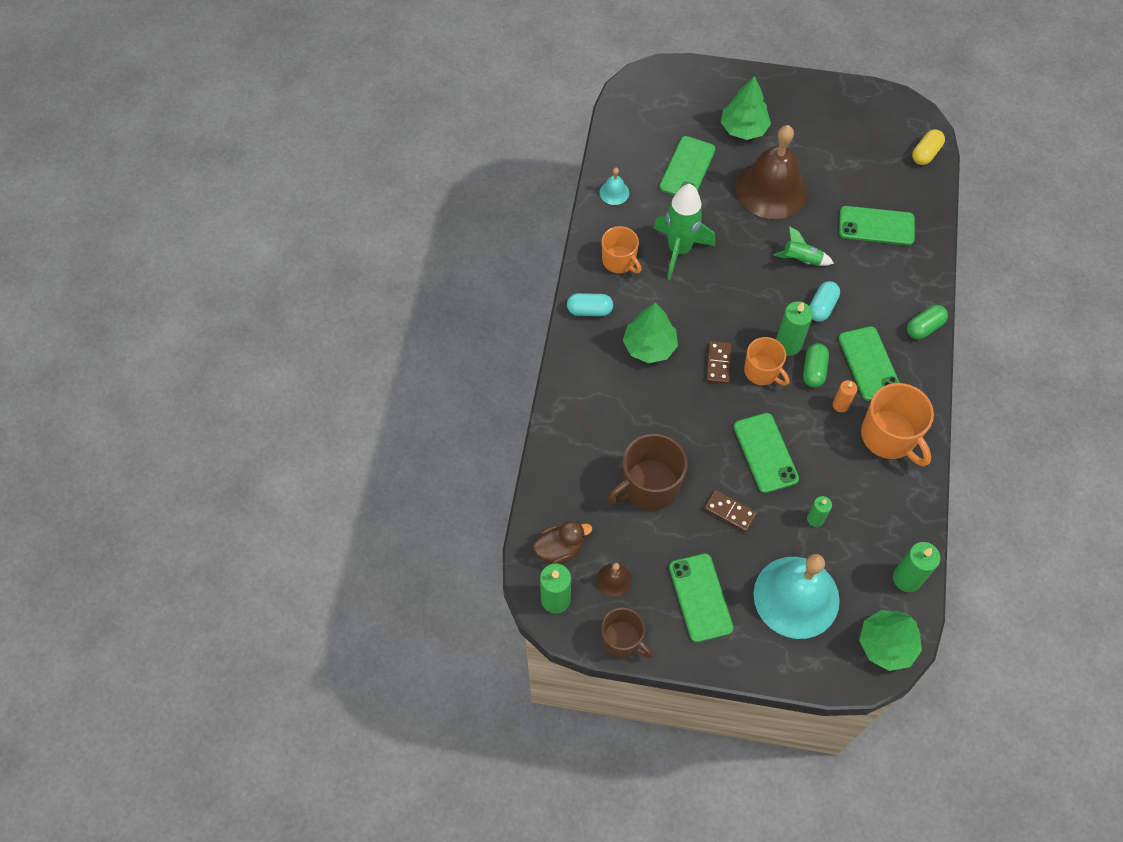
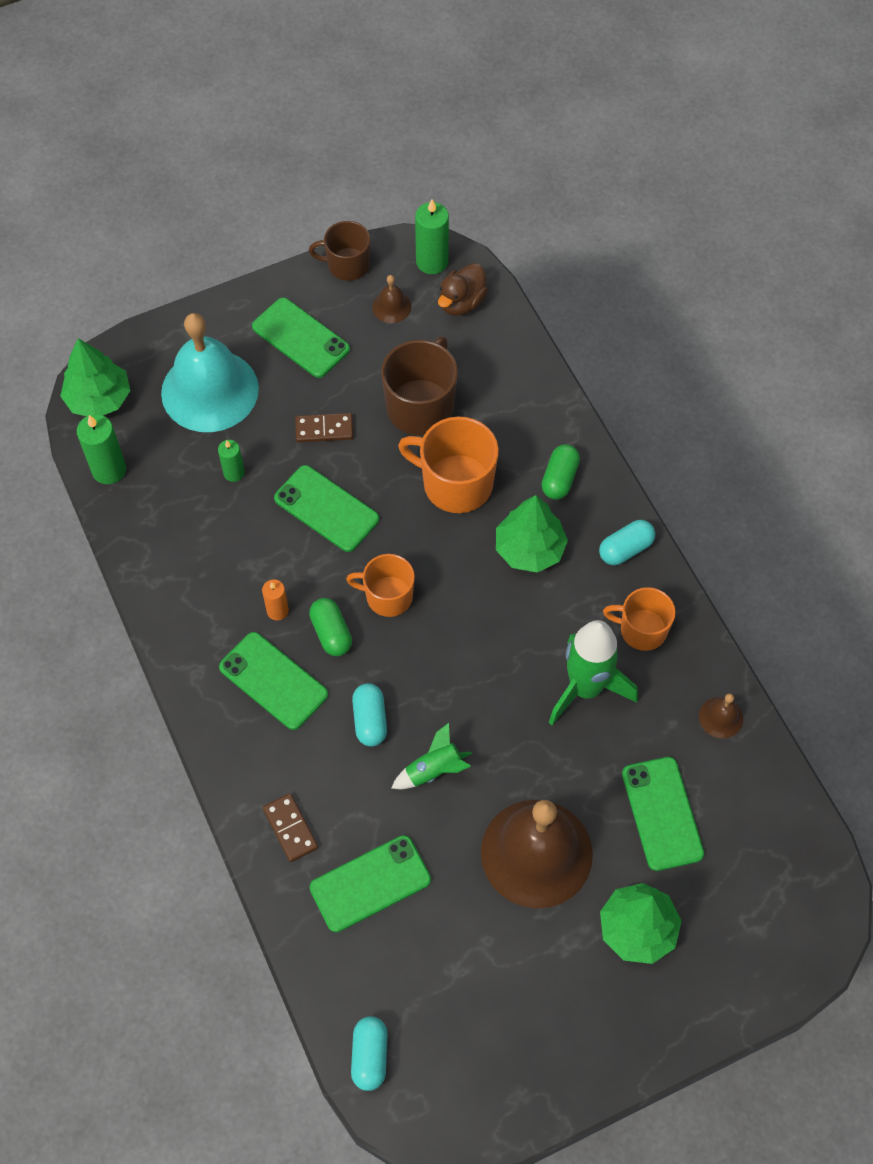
camera: 145 degrees right, 0 degrees up
(614, 192) = (721, 717): turquoise bell -> brown bell
(718, 363) = (441, 575): brown domino -> brown domino (290, 828)
(788, 344) = (379, 647): green candle -> none
(889, 436) = (203, 607): orange mug -> orange mug (455, 483)
(924, 327) = (233, 770): green capsule -> green capsule (559, 479)
(925, 153) = (370, 1056): yellow capsule -> turquoise capsule

